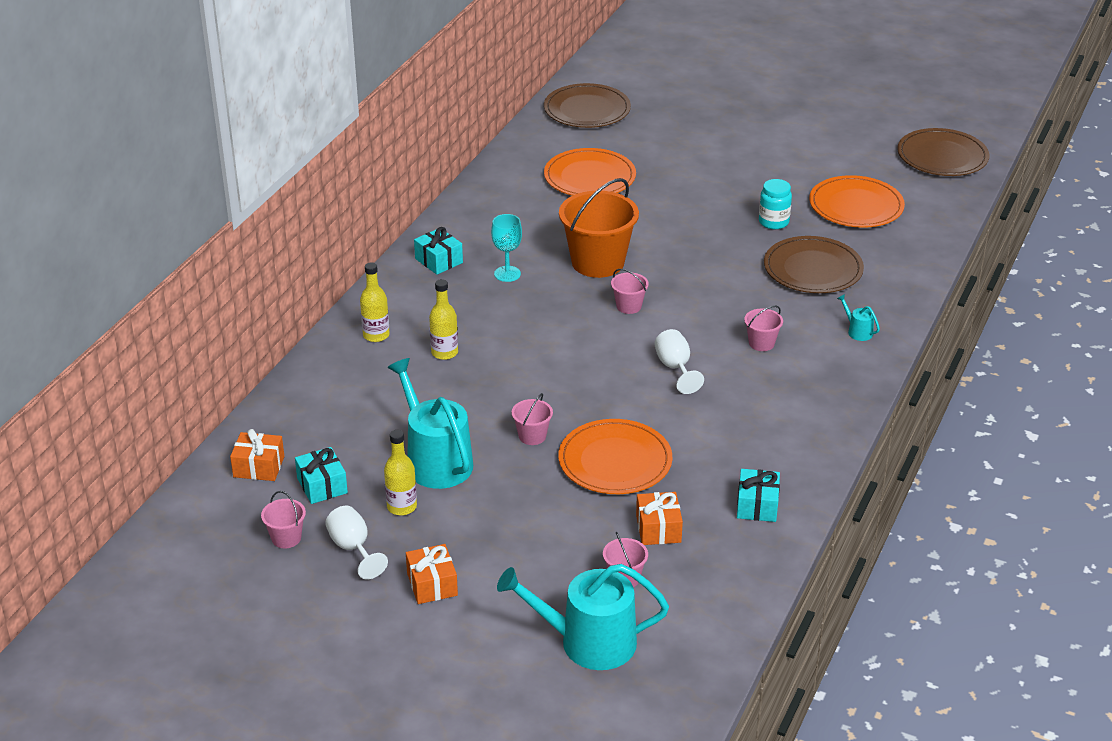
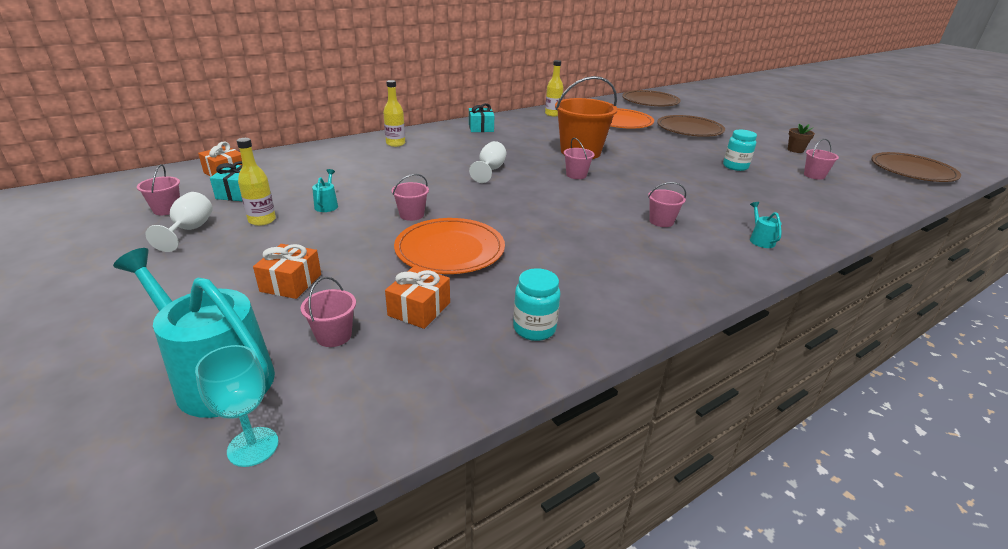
camera: 30 degrees right, 5 degrees down
(432, 584) = (192, 272): orange gift -> orange gift (291, 283)
(435, 461) = (327, 205): turquoise watering can -> turquoise watering can, size x0.41
(444, 353) = (422, 161): yellow bottle -> yellow bottle (552, 114)
(507, 274) = (514, 142): turquoise goblet -> turquoise goblet (253, 446)
(675, 368) = (571, 214): white goblet -> white goblet (490, 170)
(757, 505) = (534, 329): turquoise gift -> turquoise jar
(813, 269) = (748, 195): brown plate -> brown plate (689, 129)
(815, 161) = (795, 150): none -> brown flower pot
(856, 206) = (814, 175): orange plate -> pink bucket

